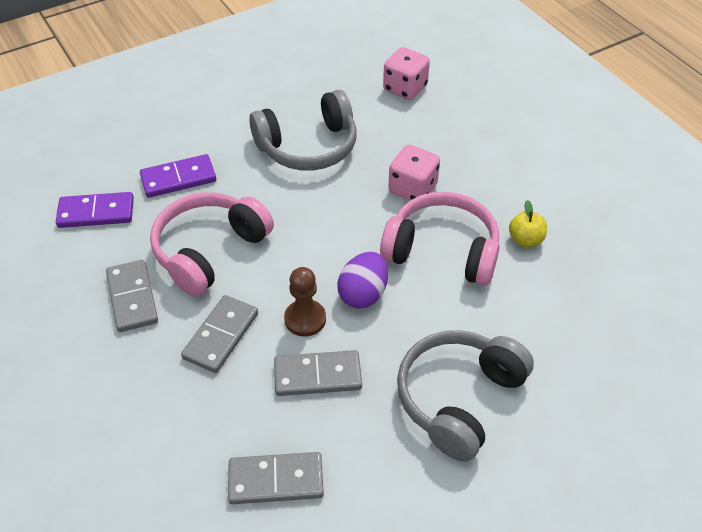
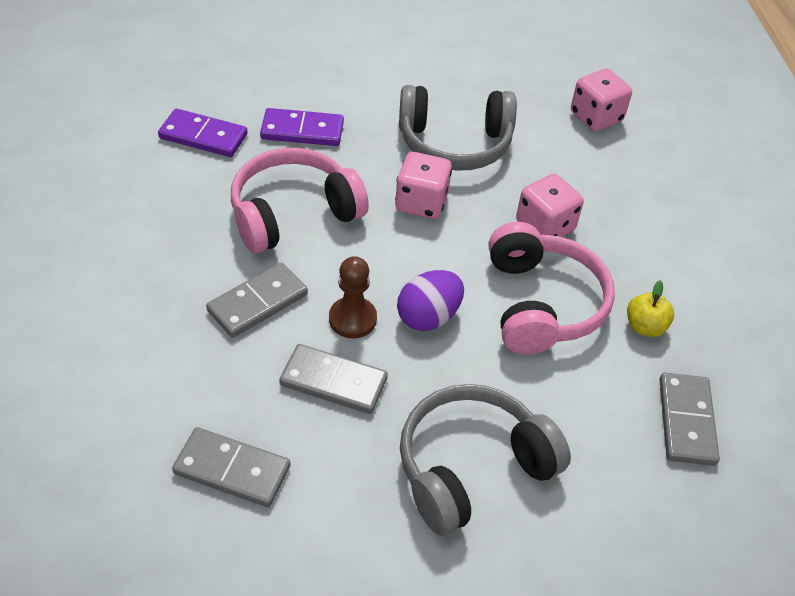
camera: 20 degrees right, 0 degrees up
(132, 298) = (192, 232): grey domino -> grey domino (686, 421)
(308, 204) = (421, 203): none -> pink dice
(442, 251) = (541, 303): pink headphones -> pink headphones turned 45 degrees clockwise

